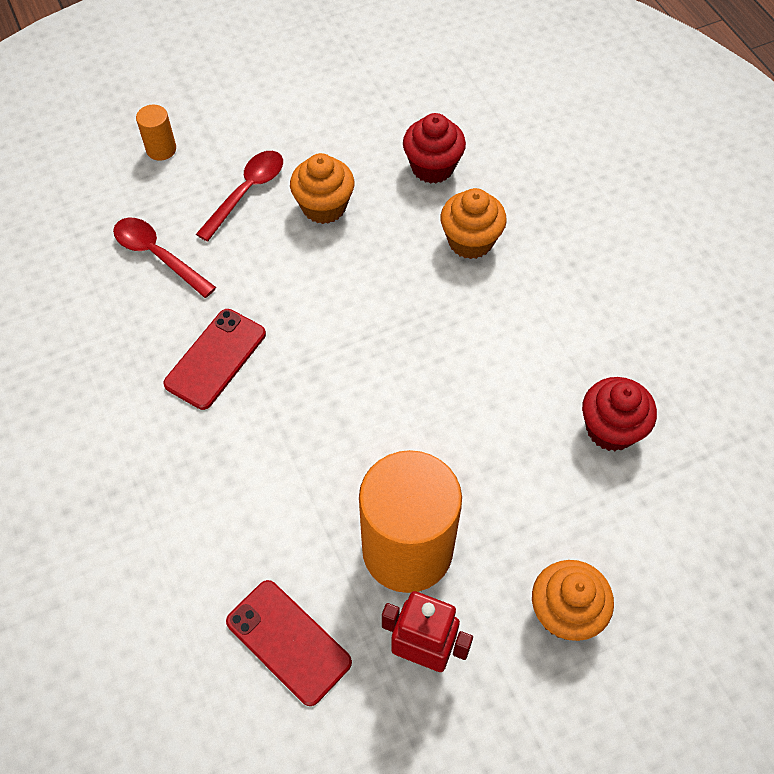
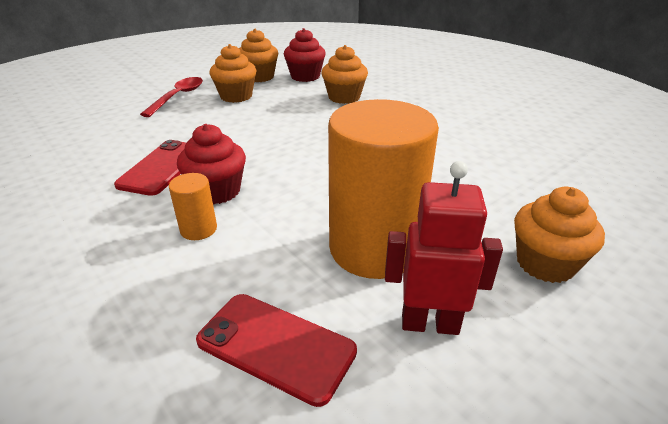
camera: 15 degrees left, 25 degrees down
(158, 256) = (109, 128): red spoon -> none
(161, 149) = (112, 88): orange cylinder -> orange cylinder (198, 229)
(366, 155) = (259, 77): none -> orange cupcake
(611, 429) = (496, 157): red cupcake -> red cupcake (217, 191)

